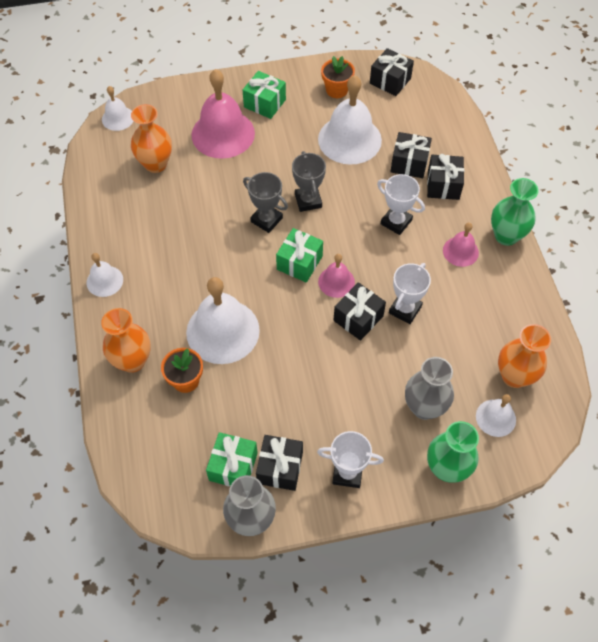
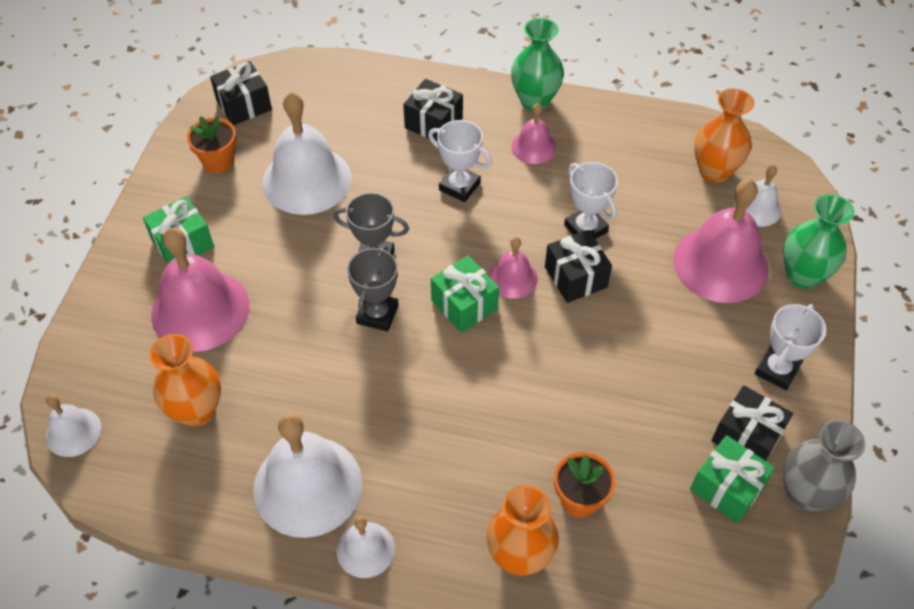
camera: 65 degrees left, 5 degrees down
(222, 331) = (524, 428): white bell -> white bell (307, 486)
(266, 220) = (377, 314): grey trophy -> grey trophy turned 45 degrees counterclockwise
(396, 222) = (459, 186): white trophy -> white trophy turned 60 degrees clockwise
(409, 163) = (382, 139): black gift -> none
(424, 407) = (720, 264): grey vase -> pink bell

